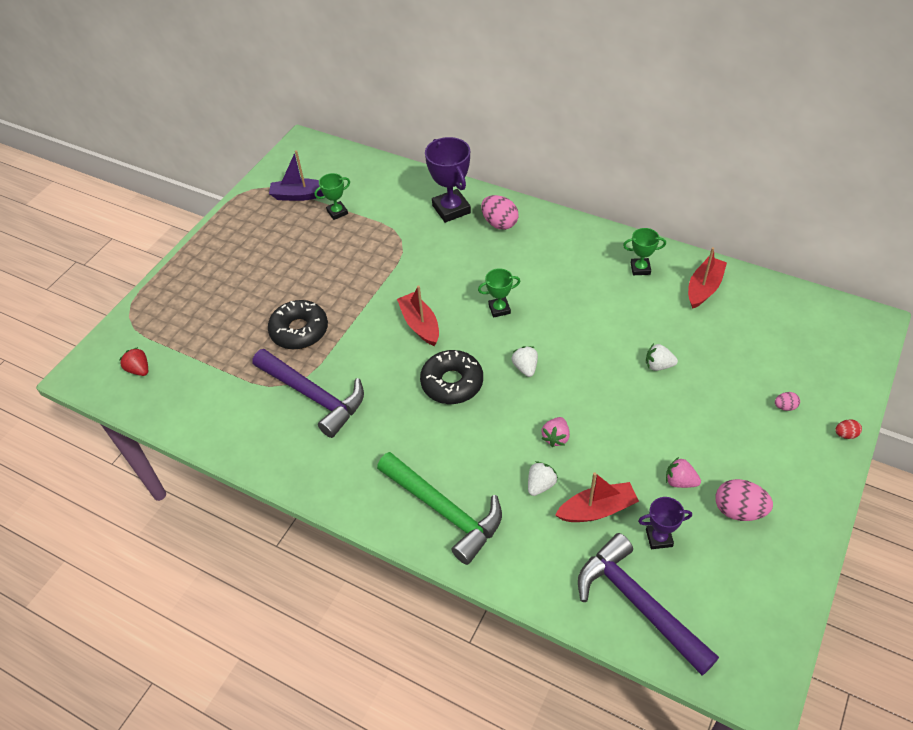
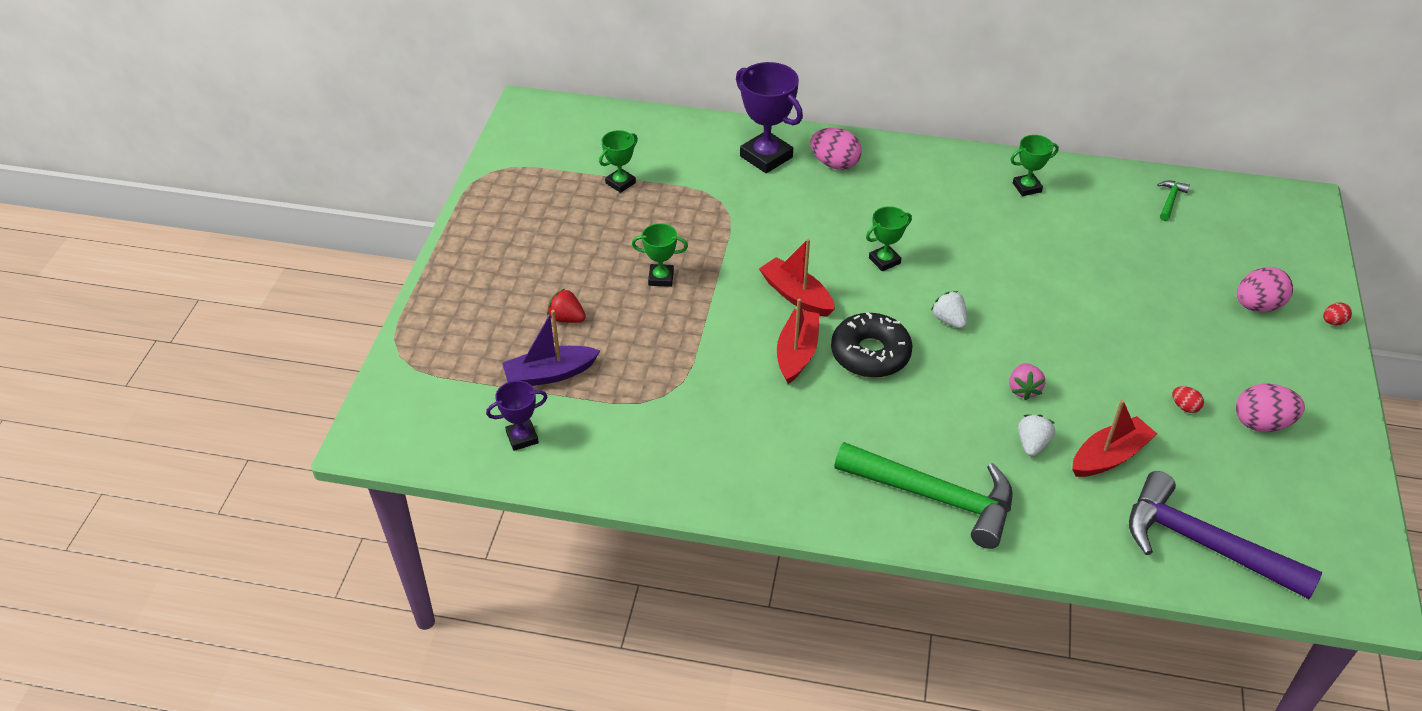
camera: 20 degrees left, 5 degrees down
(139, 369) = (451, 417): red strawberry -> red strawberry (567, 318)
(299, 331) = (645, 330): black donut -> none
(300, 195) = (559, 170): purple boat -> purple boat (550, 374)
(314, 396) = (705, 402): purple hammer -> none
(330, 292) = (661, 278): none -> green trophy
(658, 365) = (1100, 289): white strawberry -> none
(659, 538) = (1191, 471): purple trophy -> purple trophy (522, 437)
(680, 481) = (1184, 407): pink strawberry -> red egg
(704, 288) = (1108, 196): red boat -> red boat (797, 353)
(754, 300) = (1170, 200): none -> green hammer
(785, 407) = (1257, 306): pink egg -> pink egg, size x1.98

